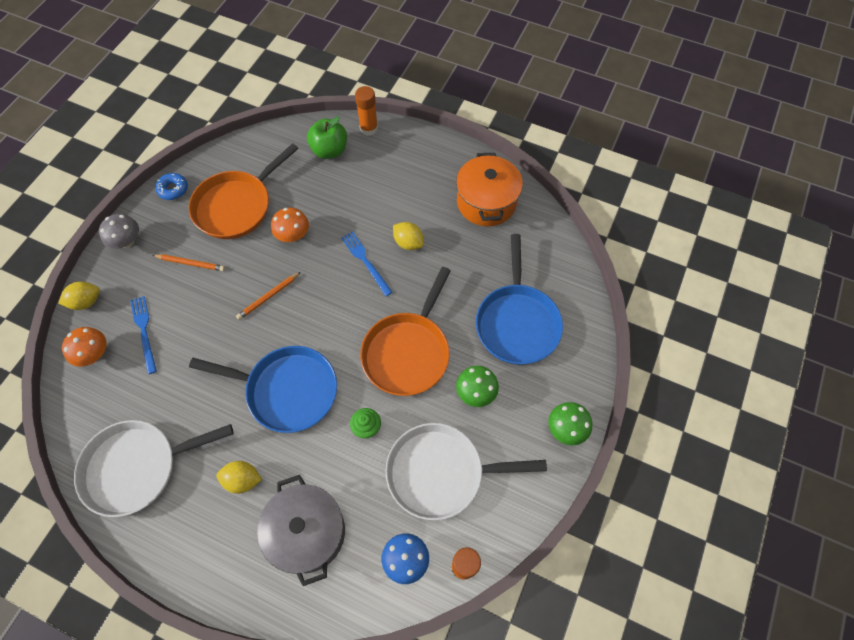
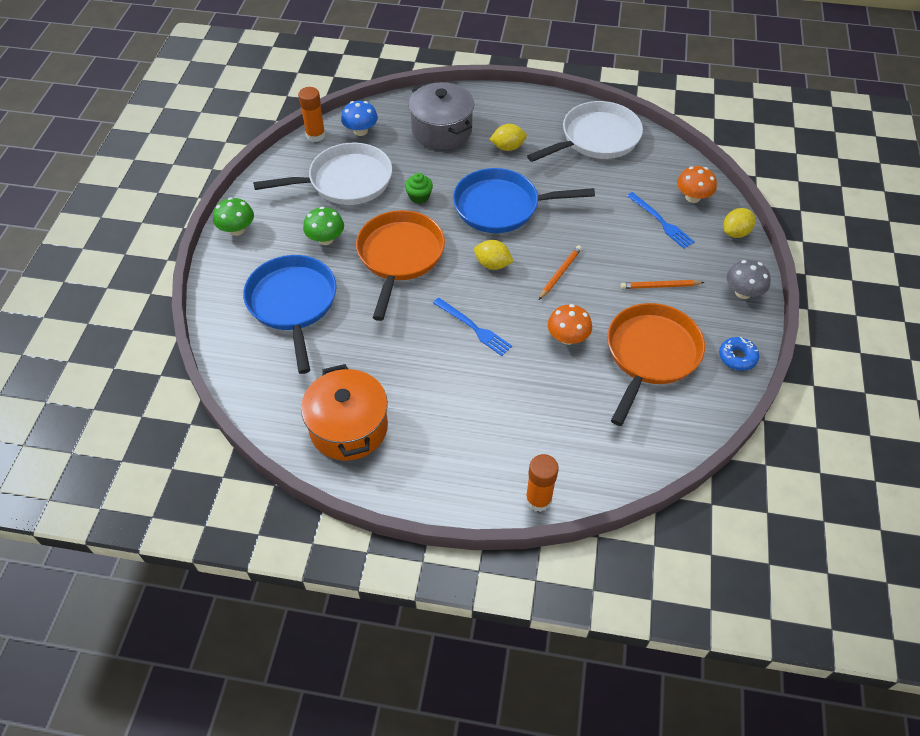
camera: 165 degrees right, 10 degrees down
(329, 150) = (576, 452): green apple -> none
(408, 243) = (432, 358): yellow lemon -> yellow lemon (492, 264)

